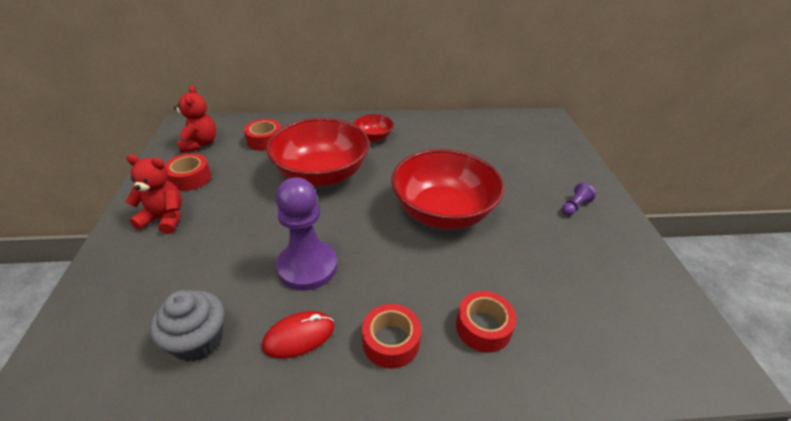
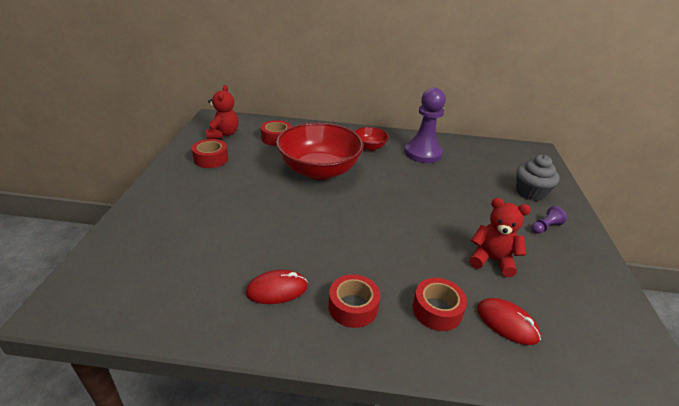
camera: 10 degrees right, 5 degrees down
(164, 218) = (186, 186): red teddy bear -> red teddy bear (492, 260)
(198, 340) = (196, 278): grey cupcake -> grey cupcake (530, 192)
(307, 266) = (294, 239): purple pawn -> purple pawn (423, 153)
(443, 212) = (419, 214): red bowl -> none
(558, 328) = (507, 323): none -> red mouse

